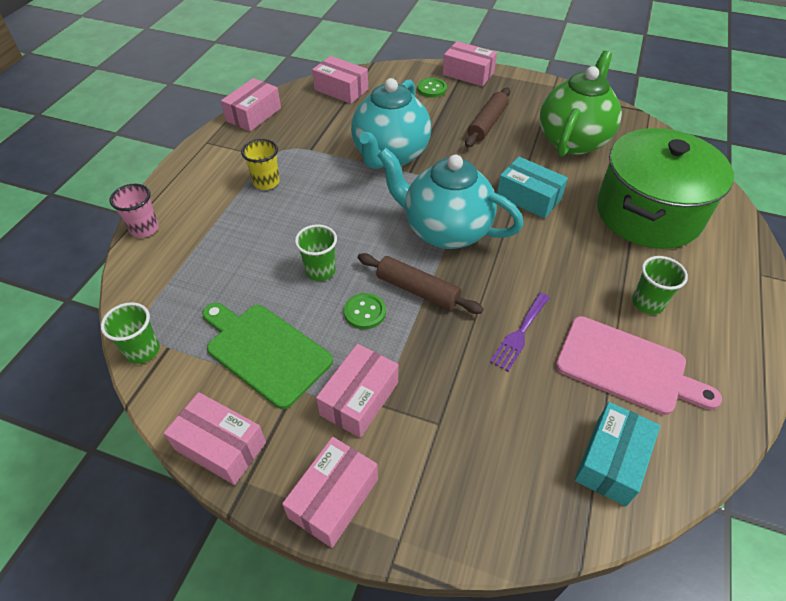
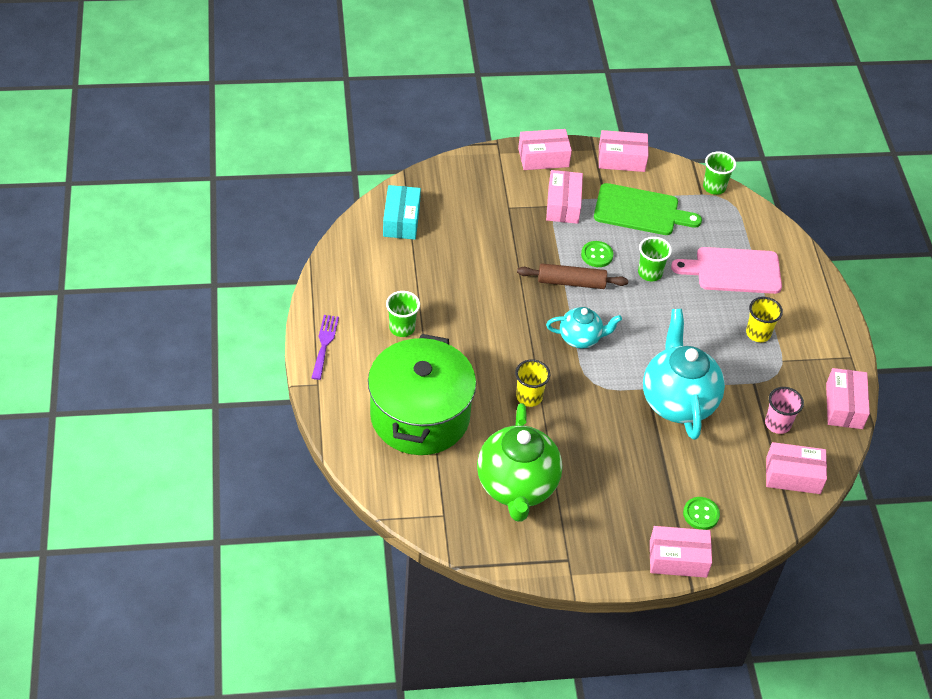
camera: 150 degrees right, 0 degrees up
(144, 229) = (806, 261): pink cup -> pink cup (777, 424)
(334, 498) = (543, 157): pink box -> pink box turned 75 degrees clockwise
(445, 230) = (580, 338): turquoise teapot -> turquoise teapot, size x0.55
(487, 124) = (612, 479): brown rolling pin -> none
(520, 334) = (484, 275): purple fork -> purple fork (324, 344)
(529, 197) = (529, 397): turquoise box -> yellow cup
(626, 367) = (406, 276): pink cutting board -> pink cutting board (733, 271)

